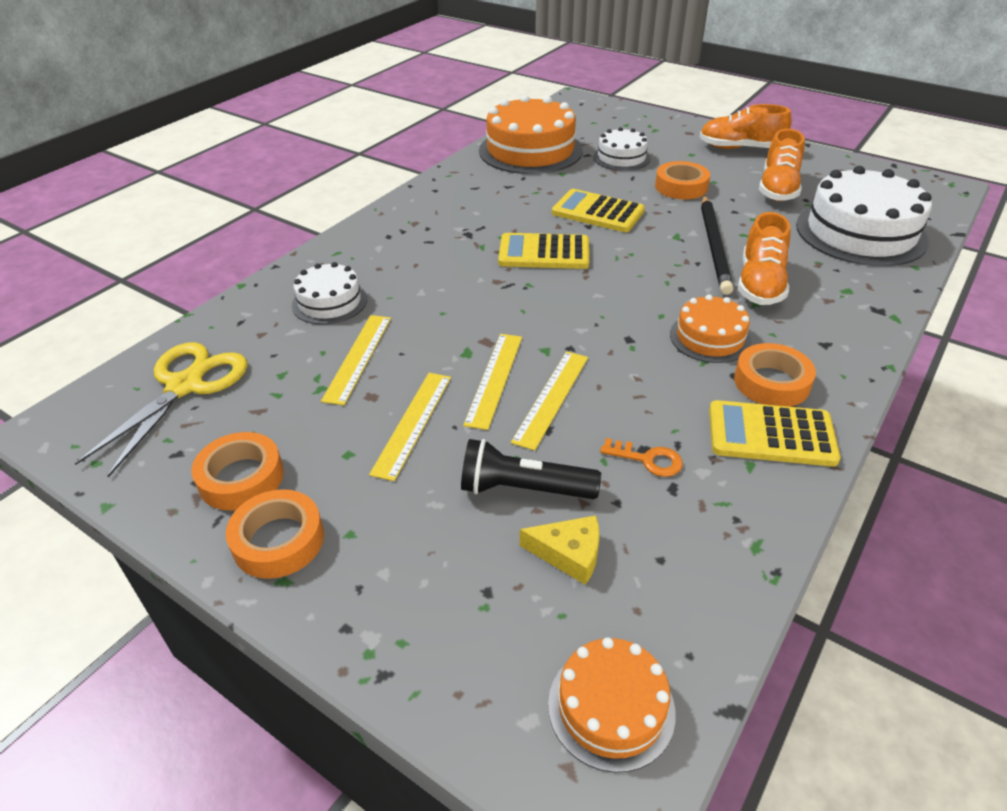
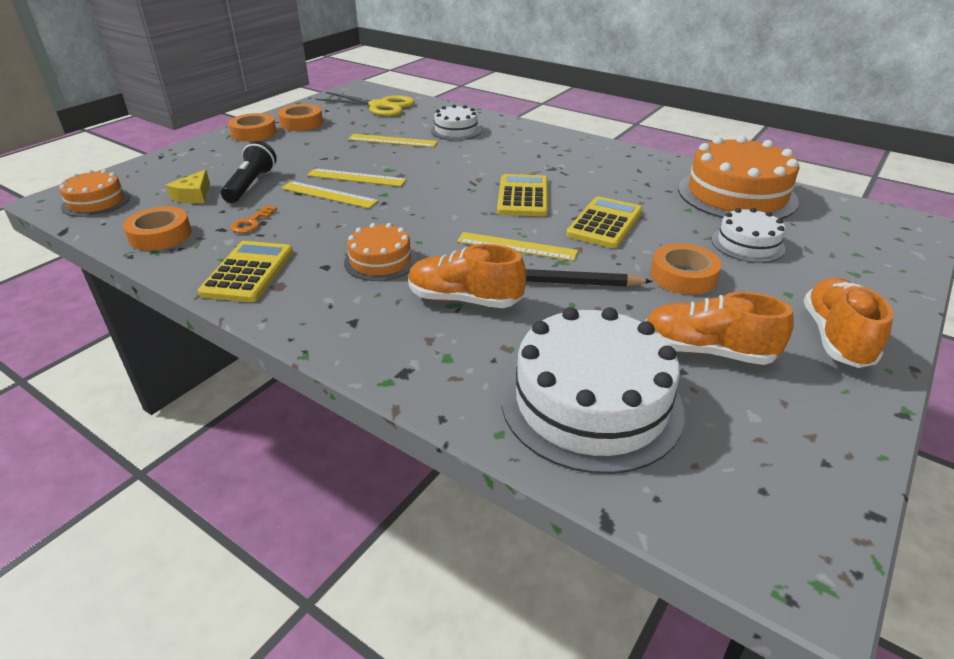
camera: 90 degrees right, 5 degrees down
(413, 423) = (323, 156): yellow ruler -> yellow ruler (516, 246)
(771, 382) = (309, 282): orange tape -> orange tape (160, 235)

